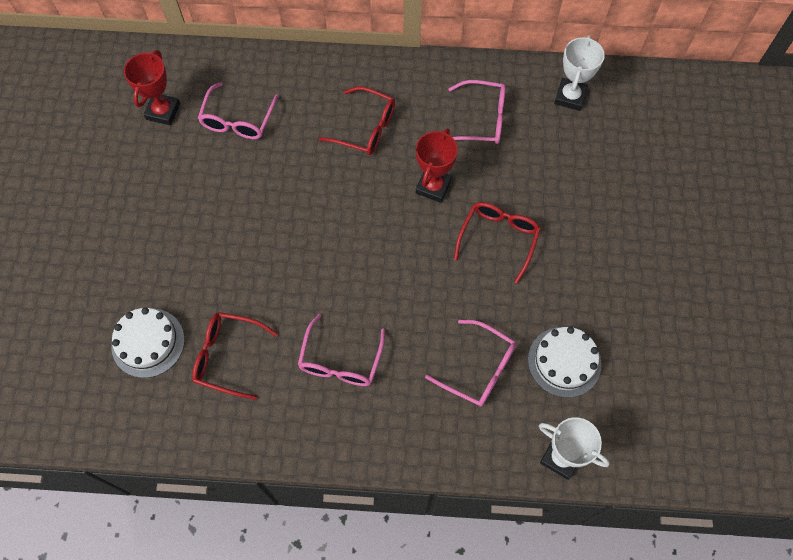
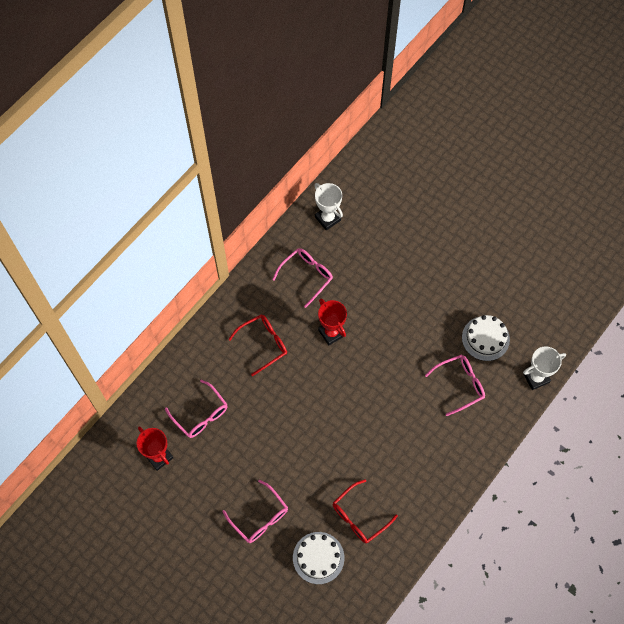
camera: 55 degrees left, 0 degrees up
(341, 360) = (404, 454): pink glasses -> pink glasses (259, 517)
(498, 239) = (390, 321): red glasses -> none

